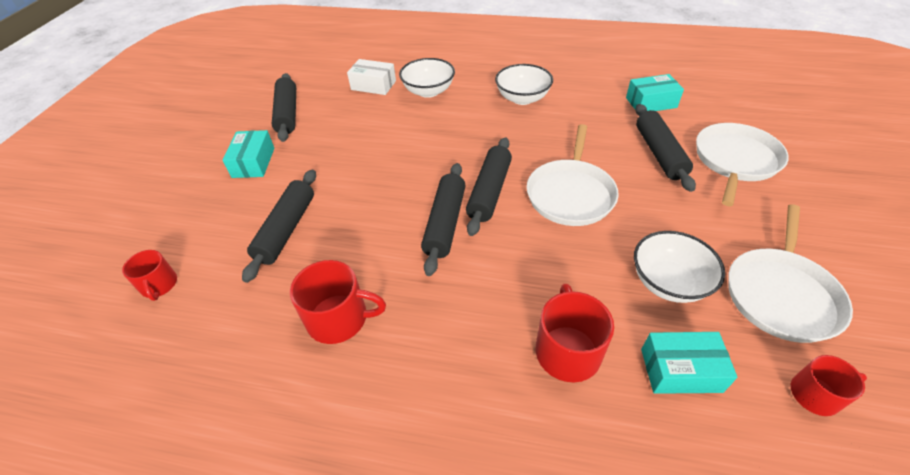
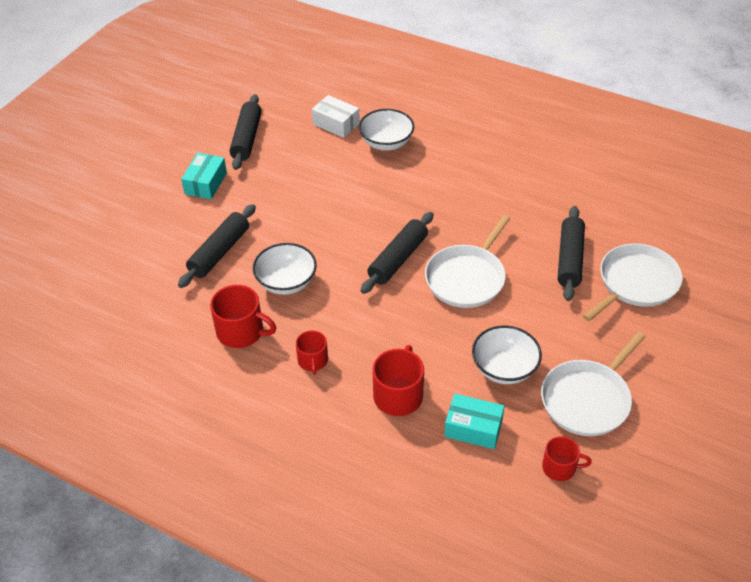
camera: 15 degrees right, 0 degrees up
(159, 285) = (115, 274): red mug -> red mug (313, 361)
(445, 223) = (349, 278): black rolling pin -> none
(522, 98) = (473, 171): white bowl -> white bowl (286, 282)
(651, 102) = (597, 205): turquoise box -> none

